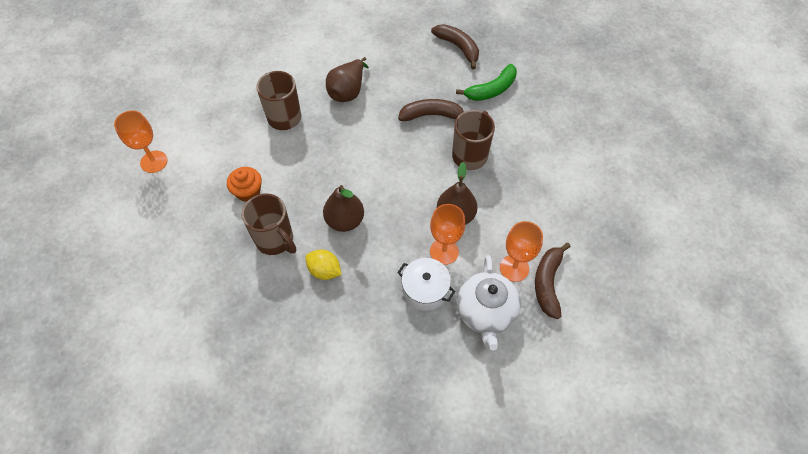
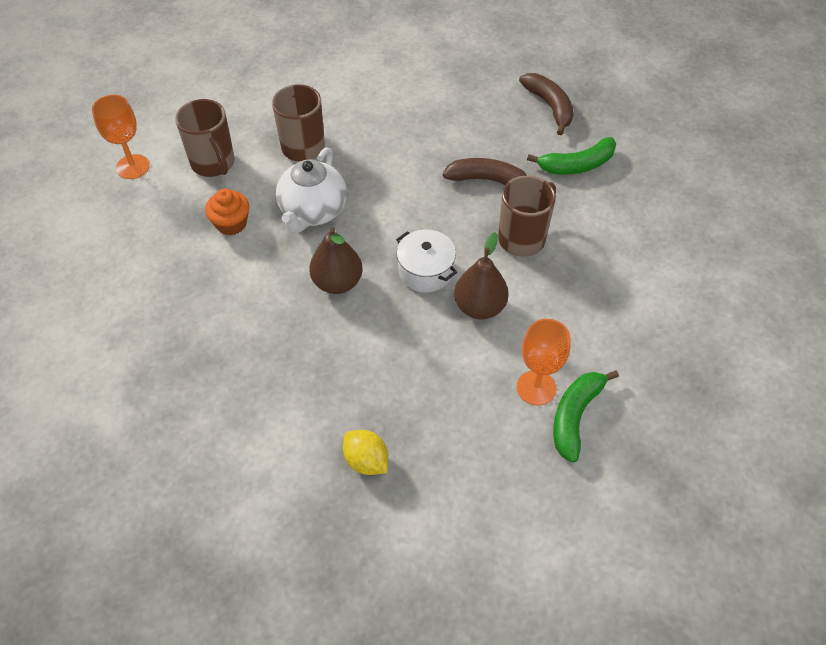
camera: 15 degrees right, 5 degrees down
(275, 240) = (245, 286): brown mug -> brown mug (213, 164)
(324, 271) = (293, 335): yellow lemon -> yellow lemon (366, 461)
(348, 91) = (391, 132): brown pear -> none
(425, 290) = (411, 387): white pot -> white pot (425, 271)
(444, 251) = (450, 347): orange goblet -> none
(485, 313) = (480, 433): white teapot -> white teapot (313, 212)
(547, 283) = (575, 416): brown banana -> green banana

